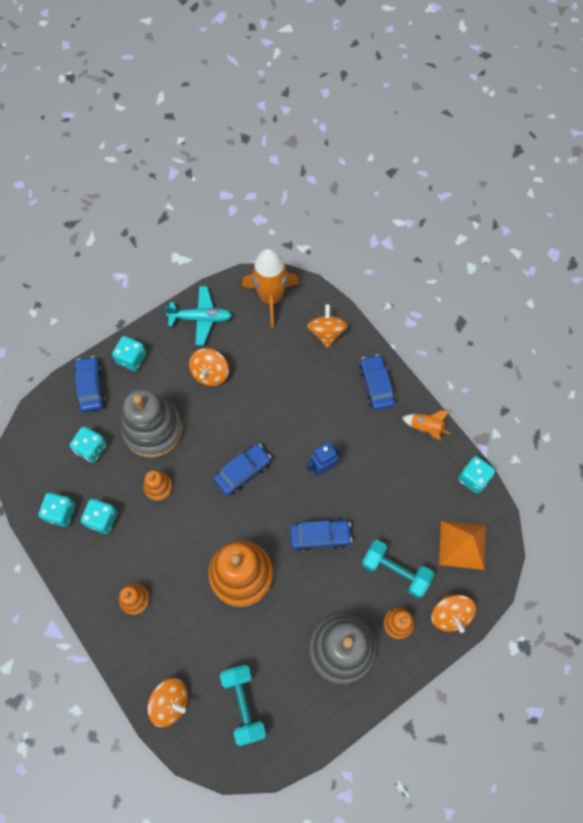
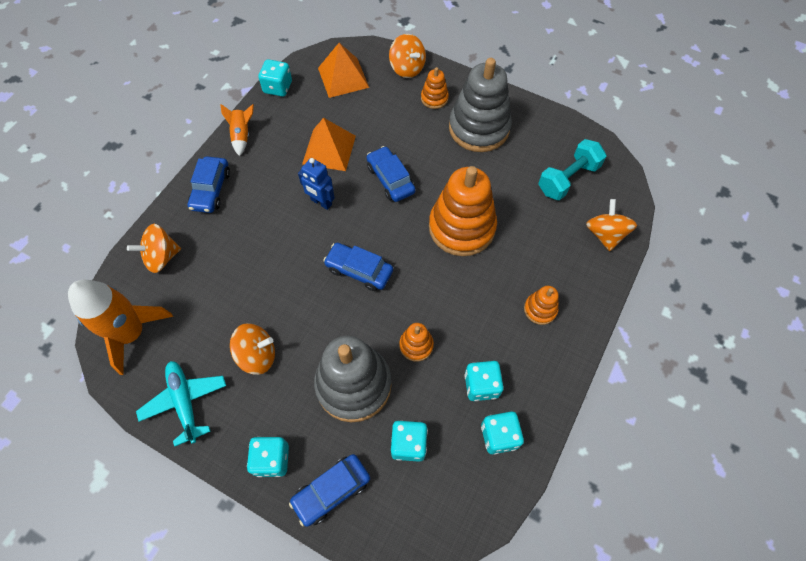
camera: 115 degrees left, 5 degrees down
(376, 385) = (211, 190): blue car -> blue car turned 45 degrees counterclockwise
(377, 496) = (329, 149): none -> orange pyramid
(395, 571) = (391, 114): turquoise dumbbell -> none
(450, 615) = (407, 68): orange spinning top -> orange spinning top turned 90 degrees clockwise

